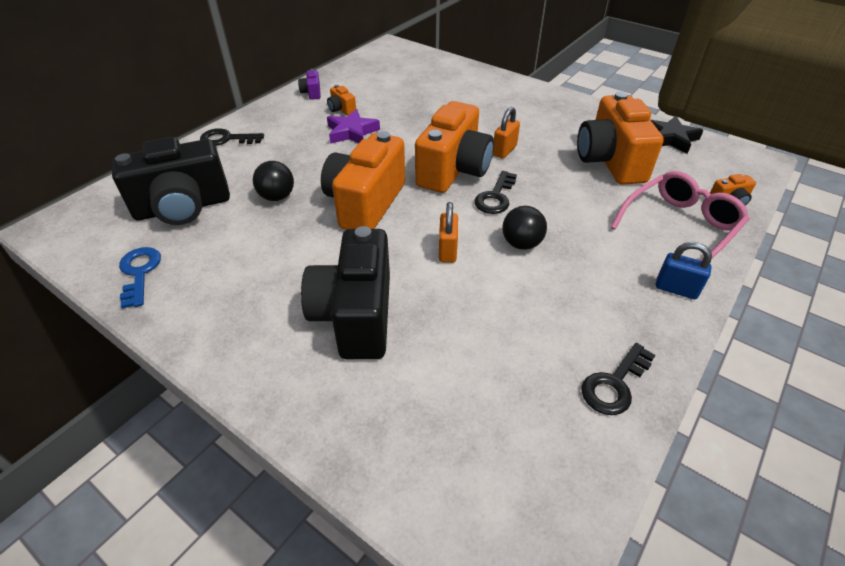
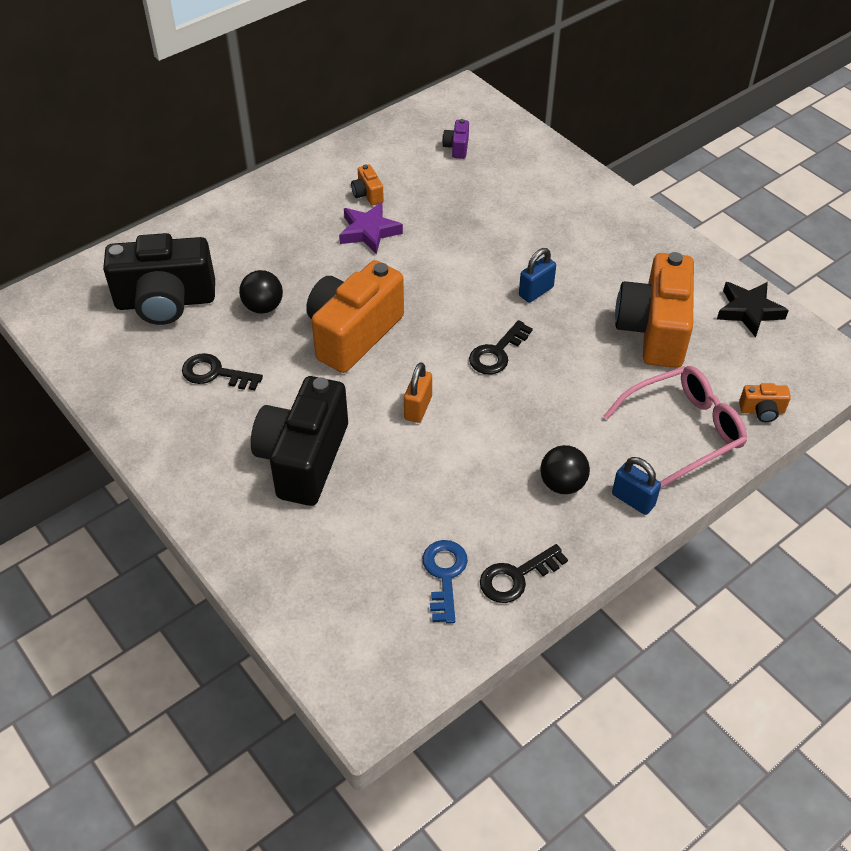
camera: 15 degrees right, 5 degrees up
(139, 272) = (114, 371): blue key -> blue key (444, 575)
(226, 139) = (226, 217): black key -> black key (215, 373)
(312, 93) = (340, 161): purple camera -> purple camera (457, 147)
(454, 170) = (465, 308): orange camera -> none
(504, 151) = (536, 291): orange padlock -> blue padlock
(521, 244) = (498, 416): black ball -> black ball (562, 484)

